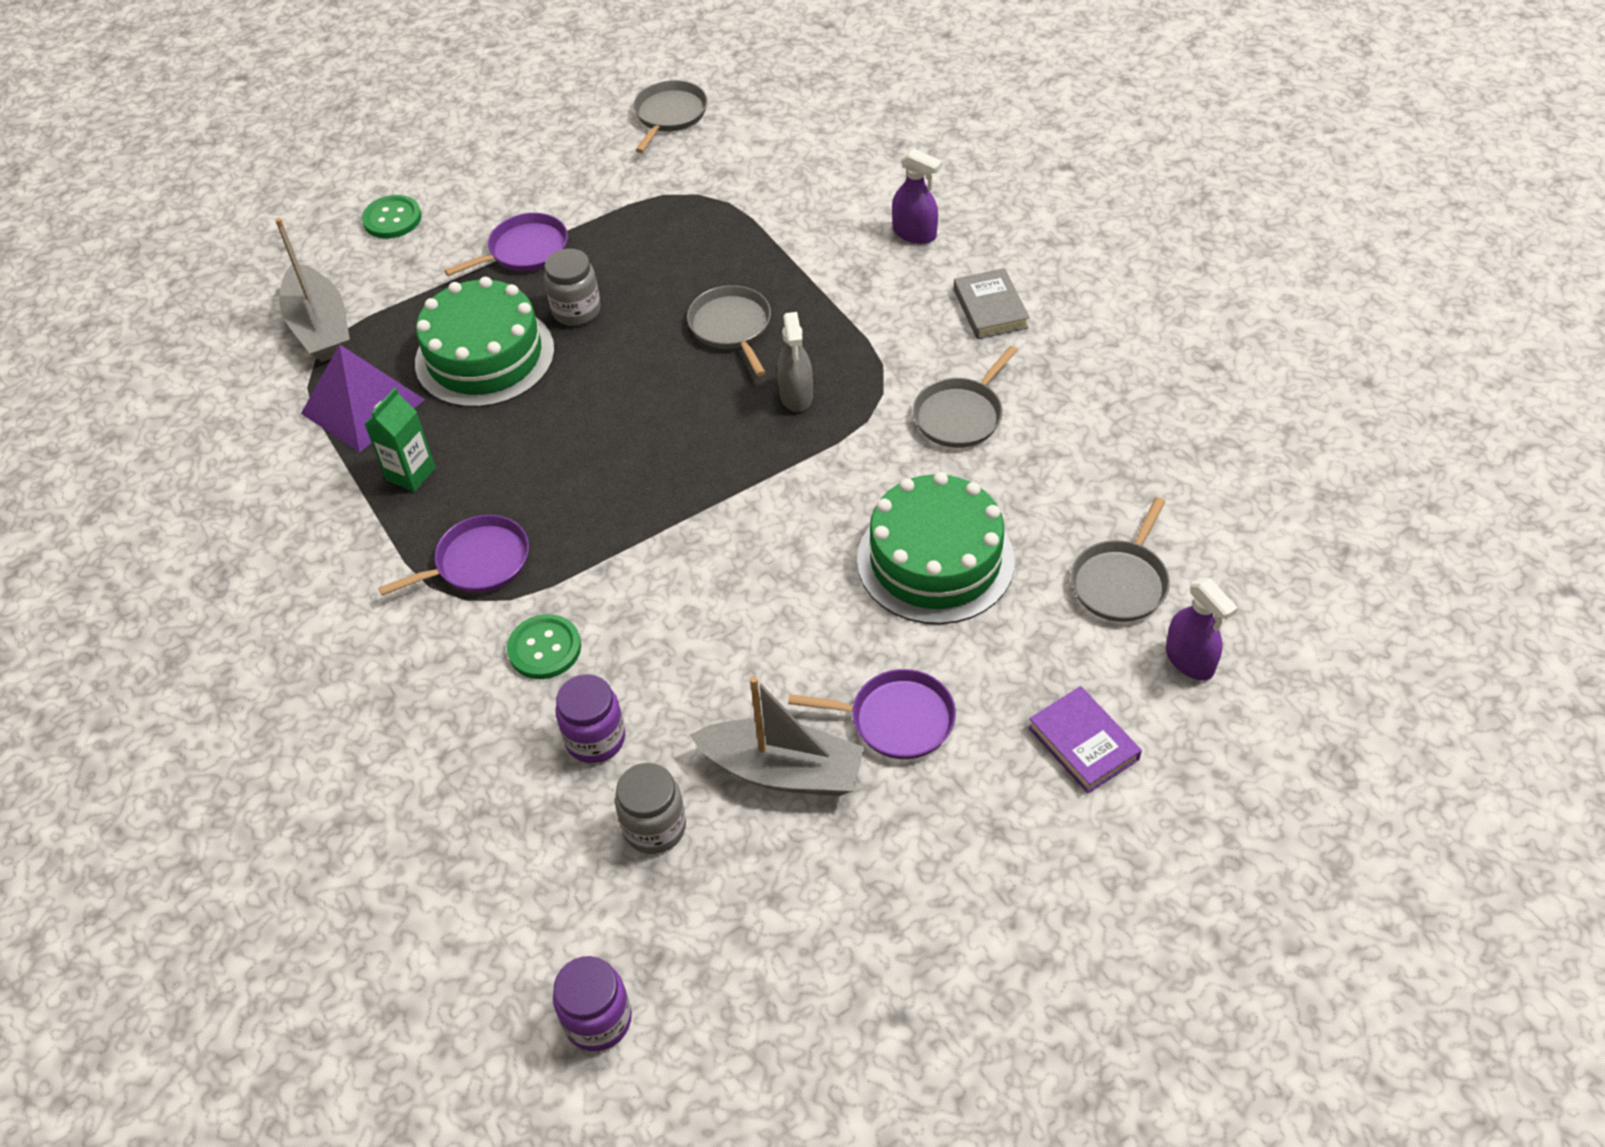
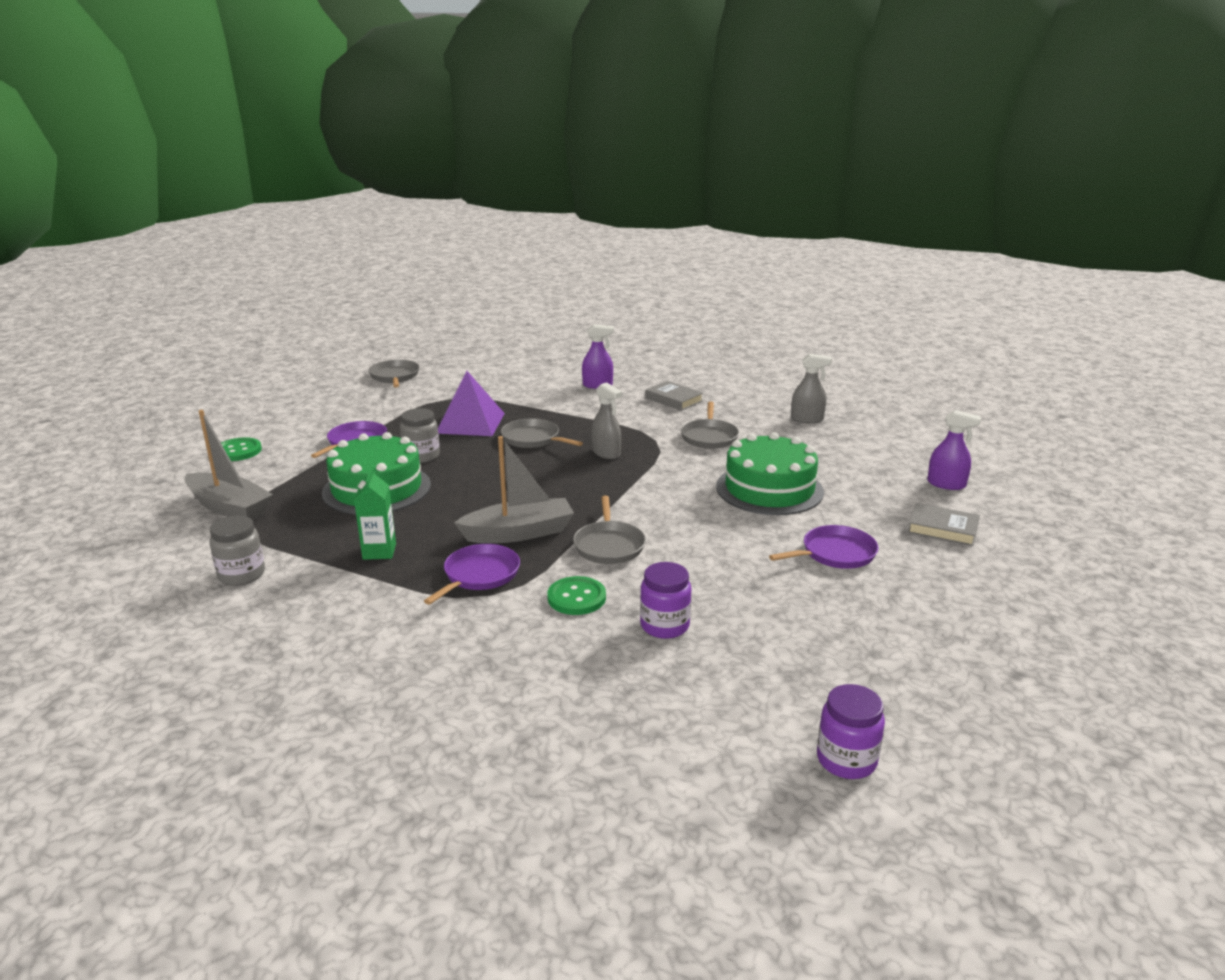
camera: 35 degrees left, 25 degrees down
(363, 406) = (305, 532): purple pyramid -> purple pyramid (470, 423)
(654, 827) = (757, 651): grey jar -> grey jar (241, 575)
(783, 771) = (801, 597): grey boat -> grey boat (519, 533)
(1083, 743) = (942, 529): purple book -> grey book
(1121, 582) = (874, 469): grey pan -> grey pan (609, 545)
(1138, 432) = (807, 419): none -> grey spray bottle

